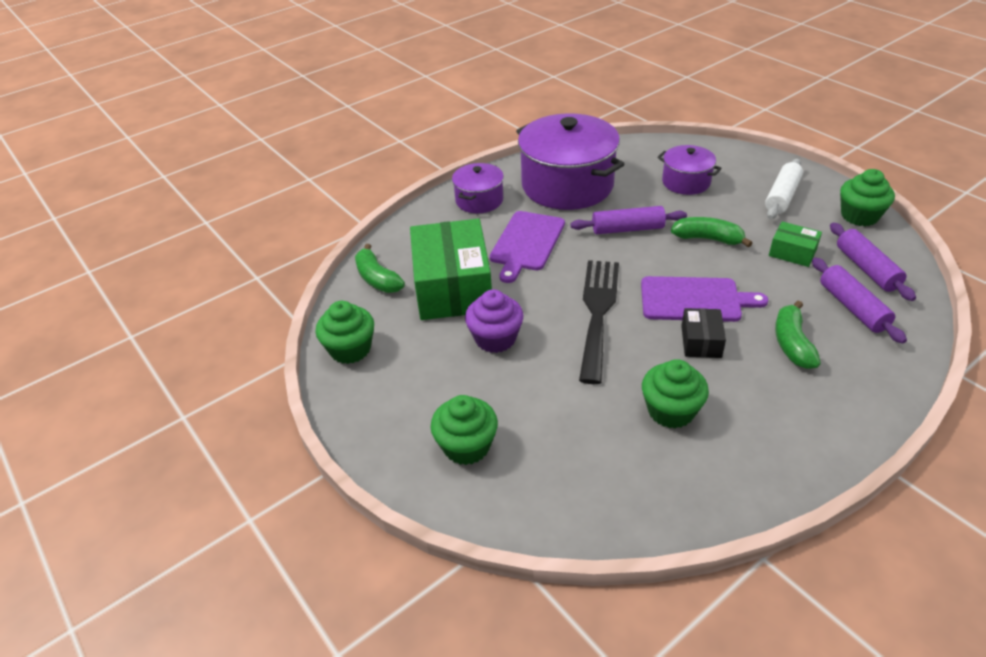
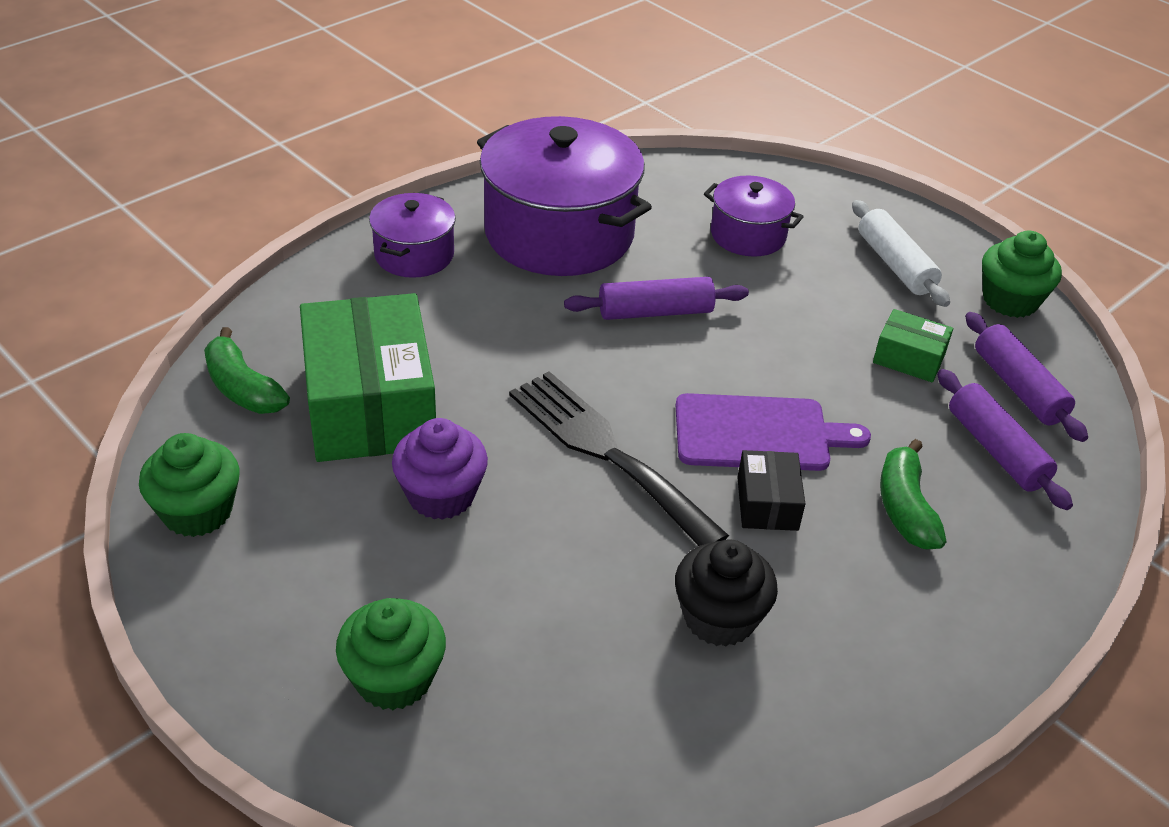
camera: 10 degrees left, 0 degrees up
(526, 243) = (492, 332): purple cutting board -> none
(597, 312) = (606, 452): black fork -> black fork turned 45 degrees counterclockwise
(671, 411) = (719, 618): green cupcake -> black cupcake
(708, 239) = (780, 332): green banana -> none
(782, 196) = (895, 264): white rolling pin -> white rolling pin turned 45 degrees counterclockwise

